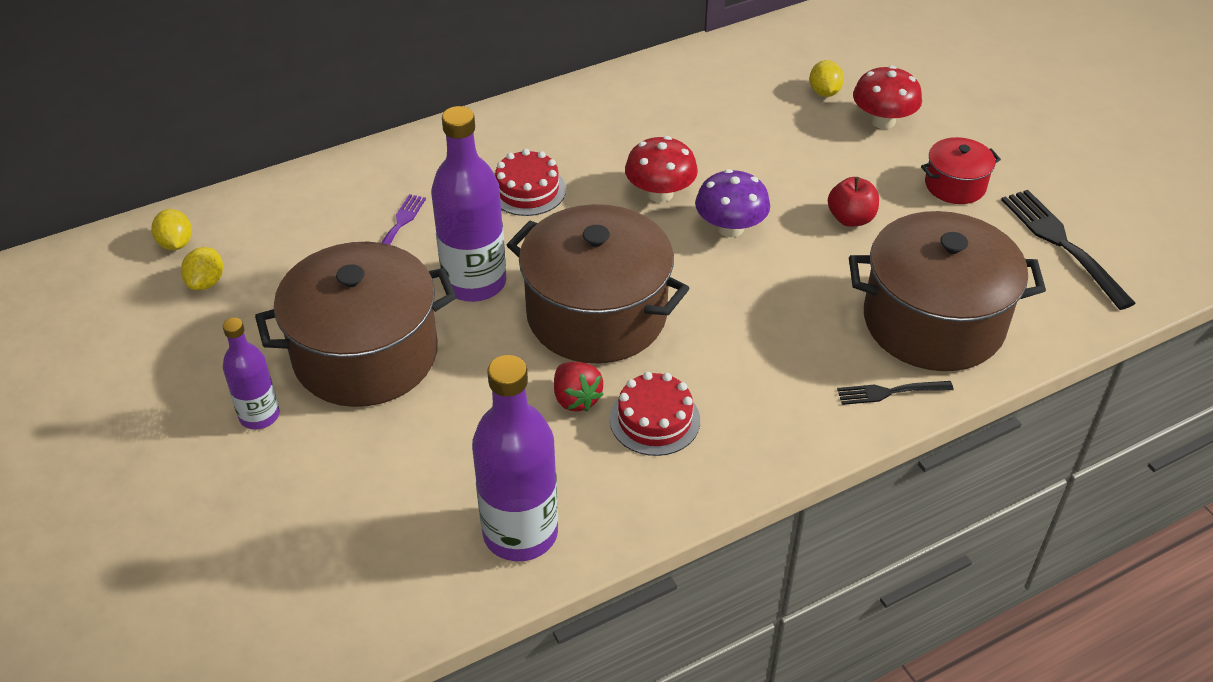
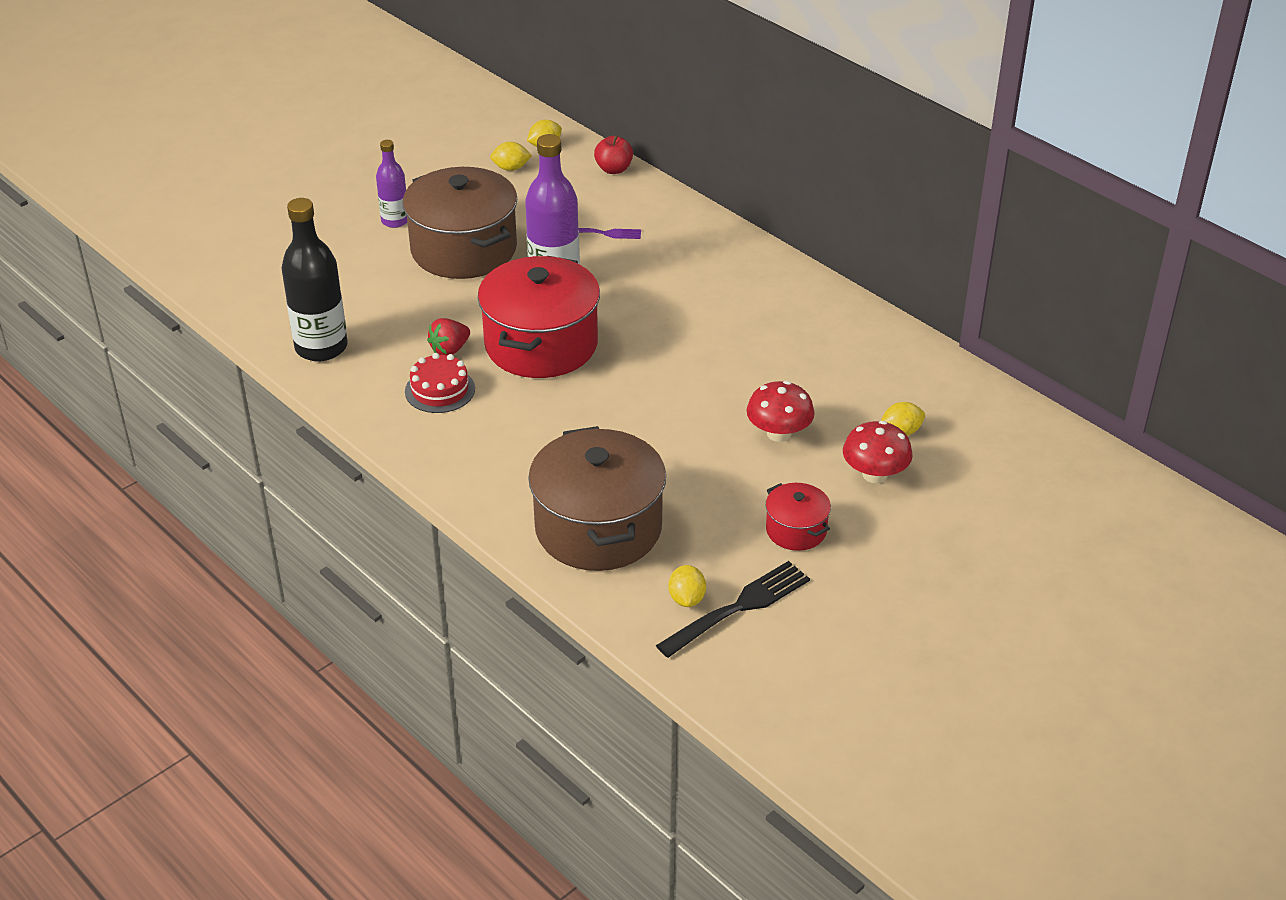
camera: 75 degrees right, 5 degrees down
(520, 533) = (321, 347): purple bottle -> black bottle
(527, 190) = (673, 285): red cake -> none
(596, 314) = (541, 344): brown pot -> red pot
(660, 193) = (701, 353): red mushroom -> red mushroom (779, 433)
(730, 228) = (673, 398): purple mushroom -> none
(851, 219) = (716, 467): red apple -> red apple (613, 169)
(890, 392) = (506, 509): black fork -> none
(1047, 276) = (687, 599): none -> yellow lemon

